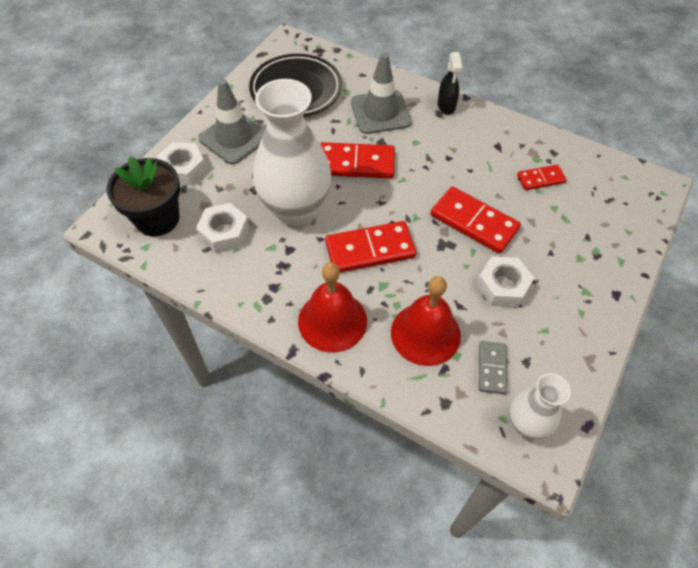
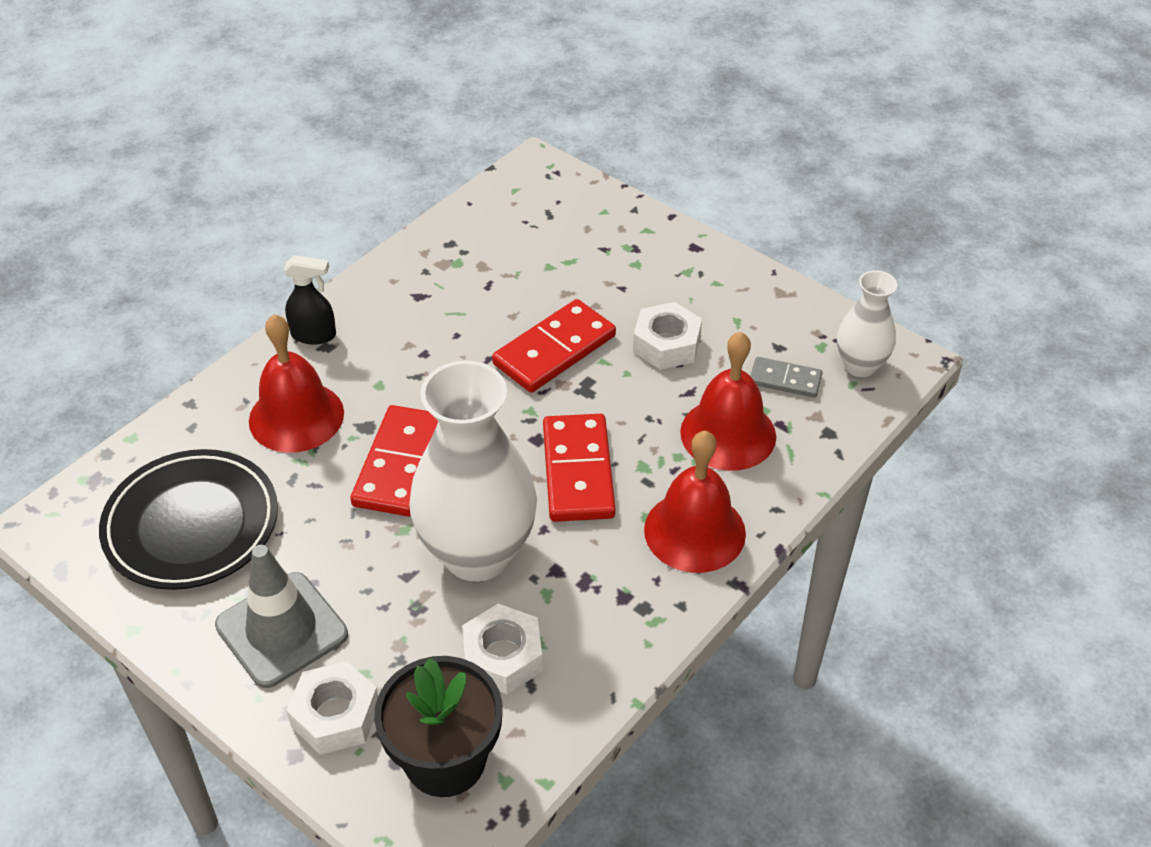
camera: 80 degrees left, 10 degrees down
(380, 112) = (296, 416): grey traffic cone -> red bell
(540, 179) = (495, 267): red domino -> none

